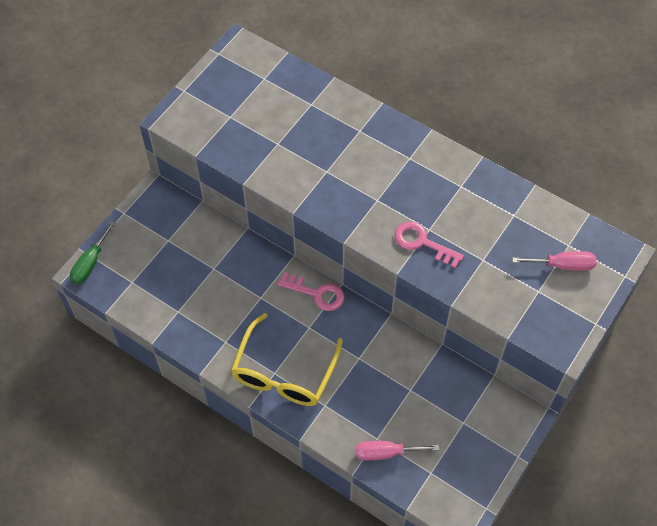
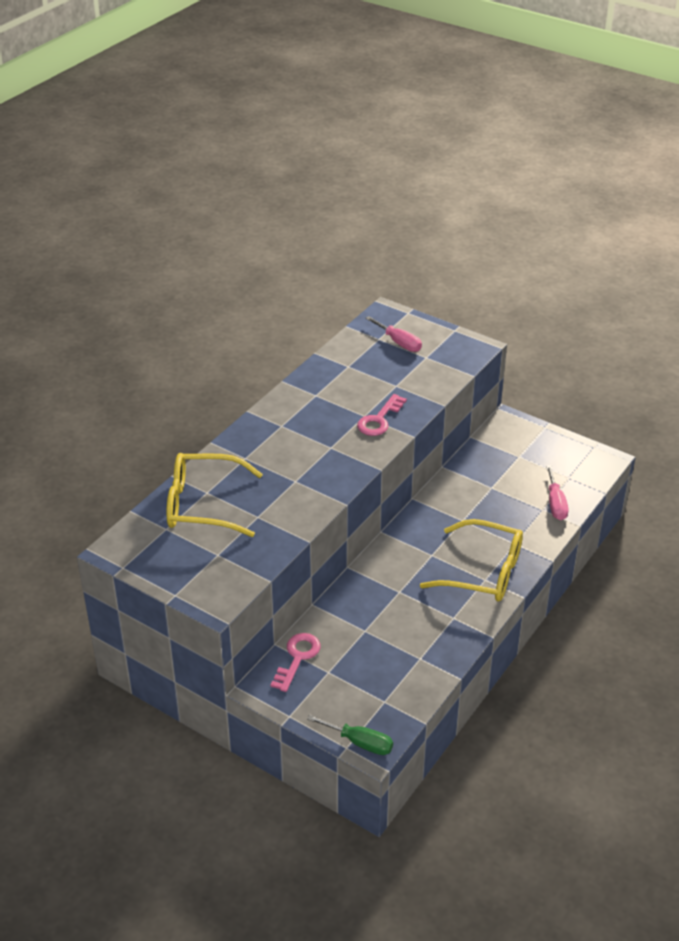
camera: 90 degrees left, 20 degrees down
(294, 102) = (203, 505): none -> yellow glasses
(317, 293) = (393, 549): pink key -> pink key (297, 658)
(563, 265) = (399, 342): pink screwdriver -> pink screwdriver turned 135 degrees clockwise

